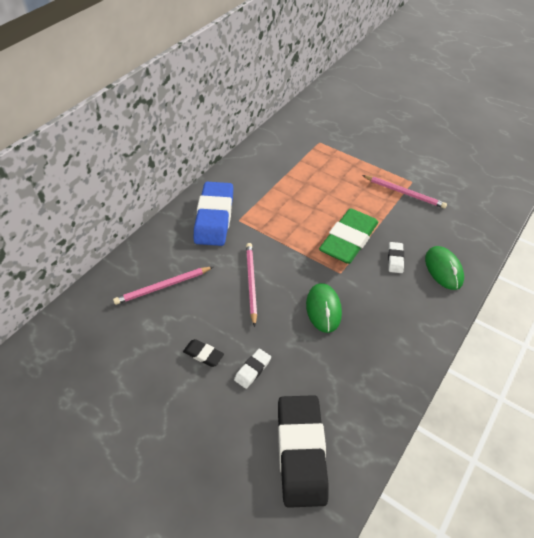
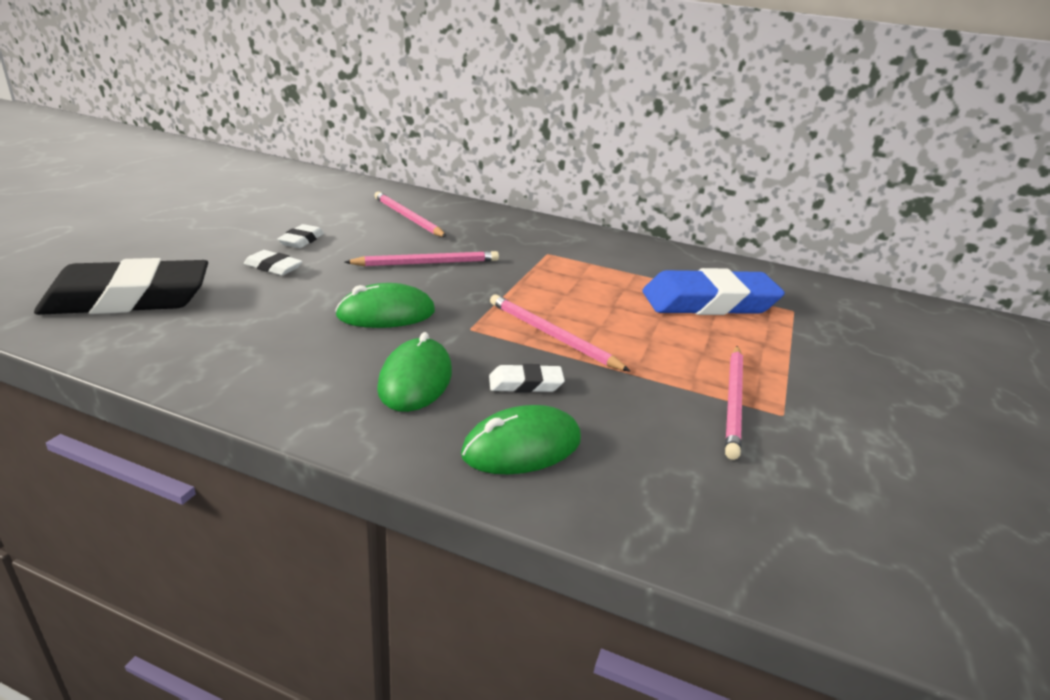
camera: 75 degrees right, 20 degrees down
(203, 354) = (301, 240): black eraser -> white eraser
(214, 217) = (542, 239): blue eraser -> blue eraser (709, 302)
(348, 240) = (552, 336): green eraser -> pink pencil
(394, 301) = (415, 380): none -> green mouse

